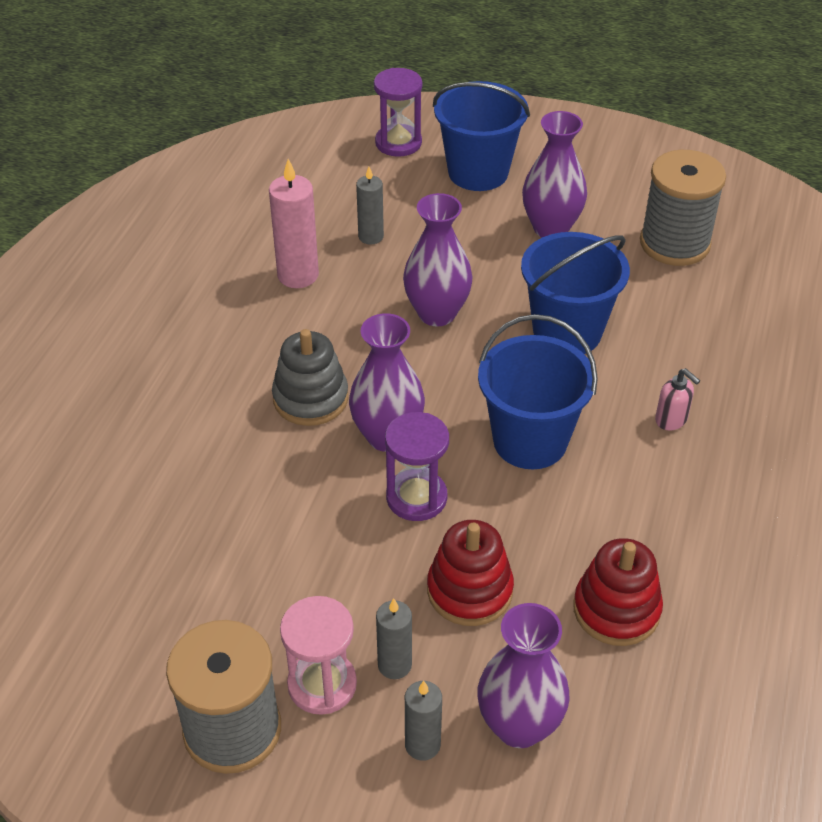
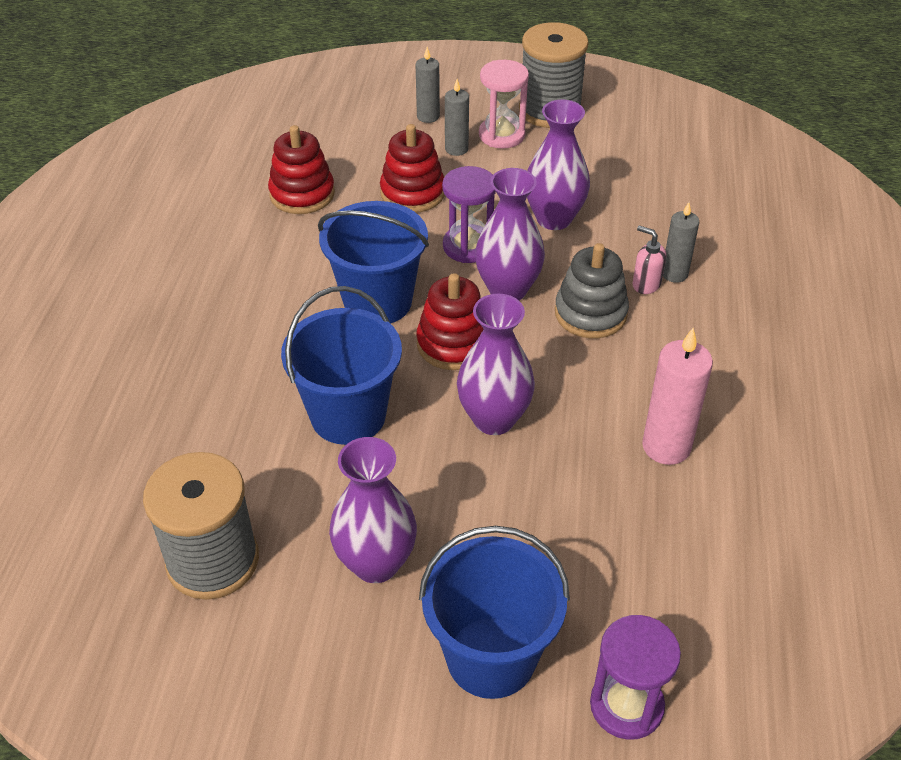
camera: 170 degrees right, 0 degrees up
(371, 236) = (603, 515): grey candle -> grey candle (674, 274)
(458, 385) = (453, 344): none -> red stacking toy
(519, 726) = (368, 130): purple vase -> purple vase (554, 218)
(671, 420) = (244, 336): pink soap dispenser -> pink soap dispenser (646, 284)

